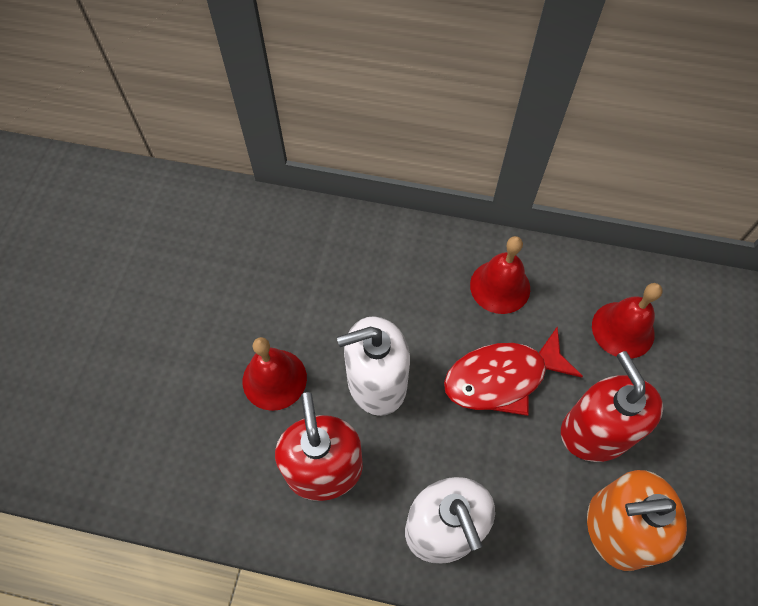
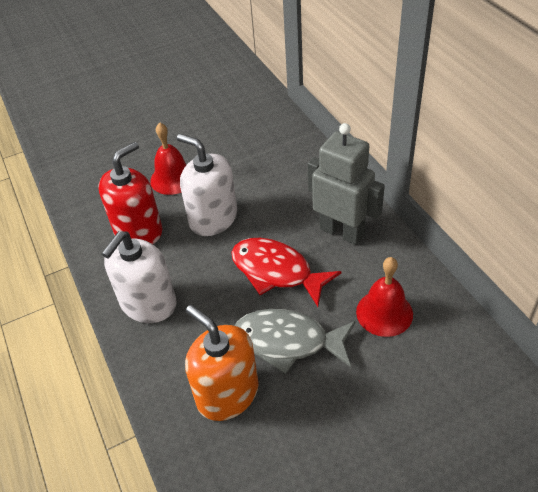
camera: 55 degrees right, 15 degrees down
(500, 286) = (342, 232): red bell -> grey robot
(595, 432) = (287, 342): red soap dispenser -> grey fish

